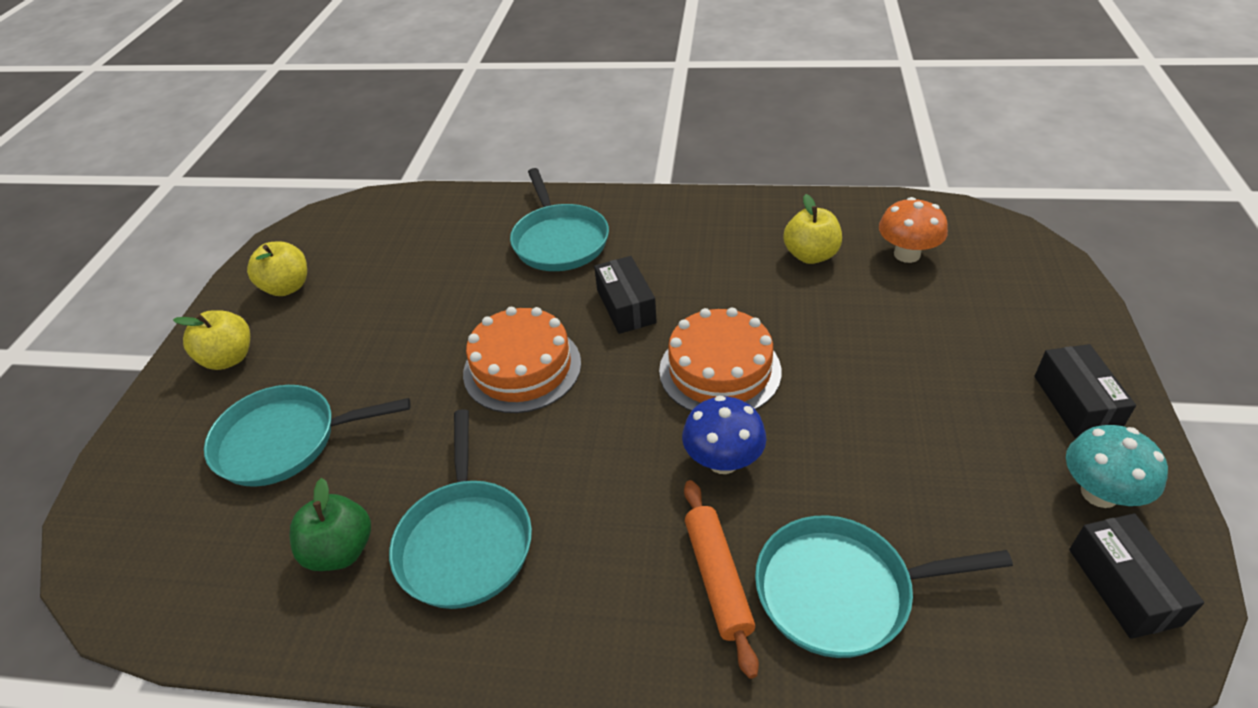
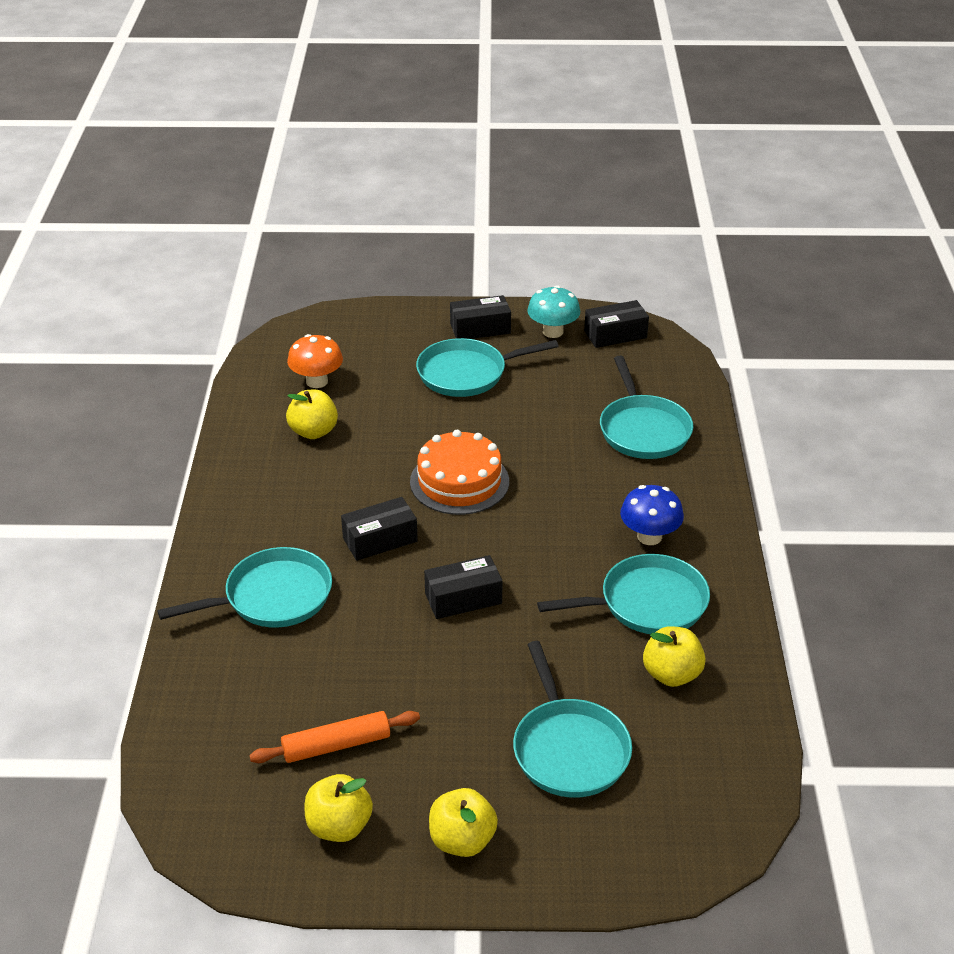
camera: 100 degrees left, 5 degrees down
(341, 550) = (671, 674): green apple -> yellow apple
(522, 368) = (463, 598): orange cake -> black box
(717, 579) = (647, 479): orange rolling pin -> orange rolling pin (336, 745)
(723, 461) = (551, 478): blue mushroom -> blue mushroom (649, 536)
(953, 384) = (467, 373): none -> turquoise pan

